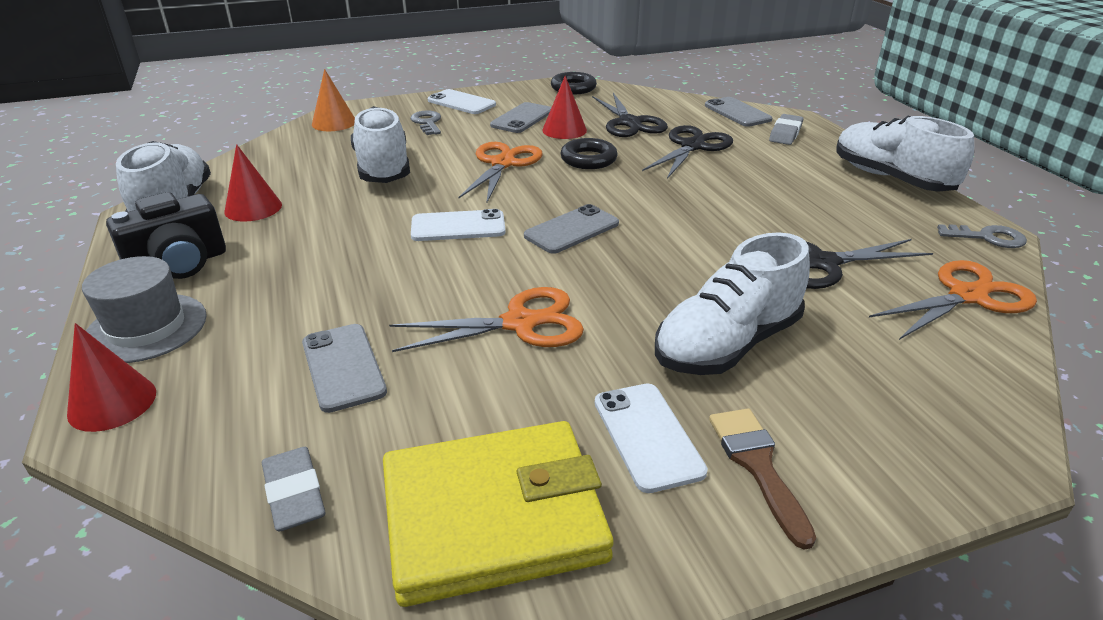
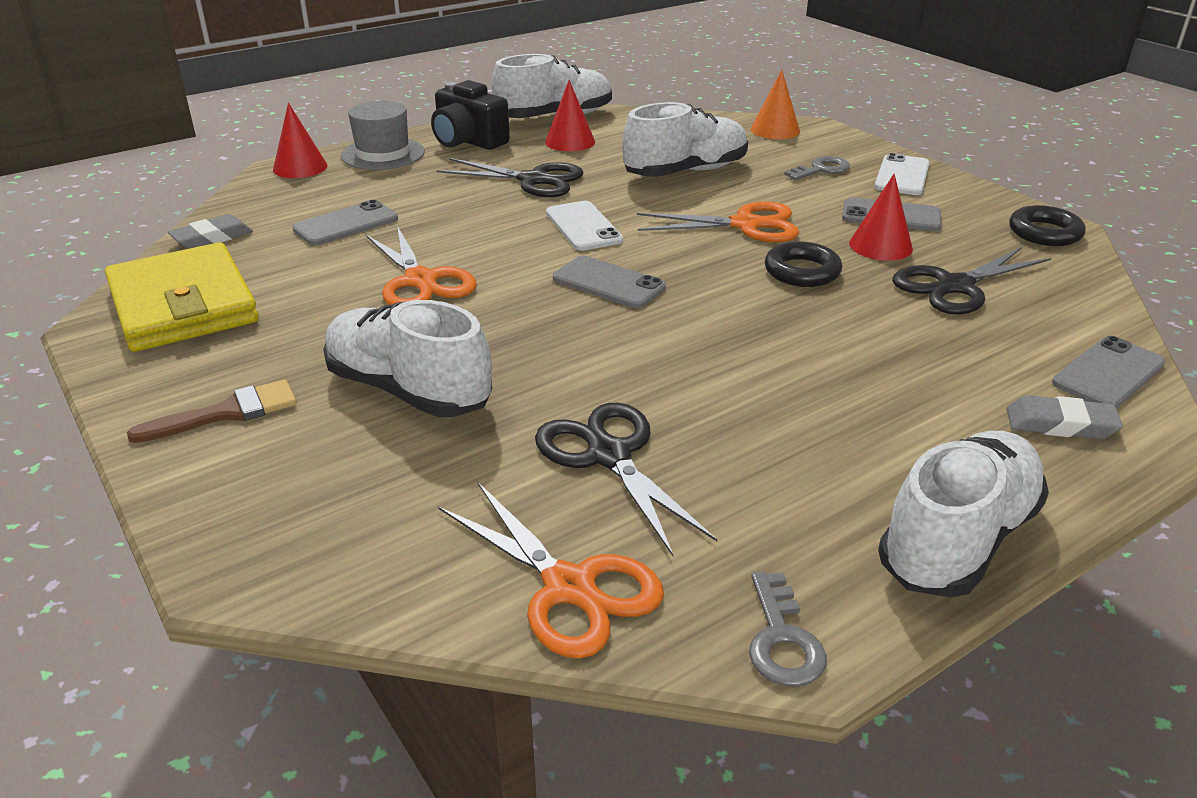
camera: 75 degrees right, 0 degrees up
(647, 436) = (266, 357): white phone -> none
(692, 146) = (915, 340): black scissors -> black scissors (533, 180)

